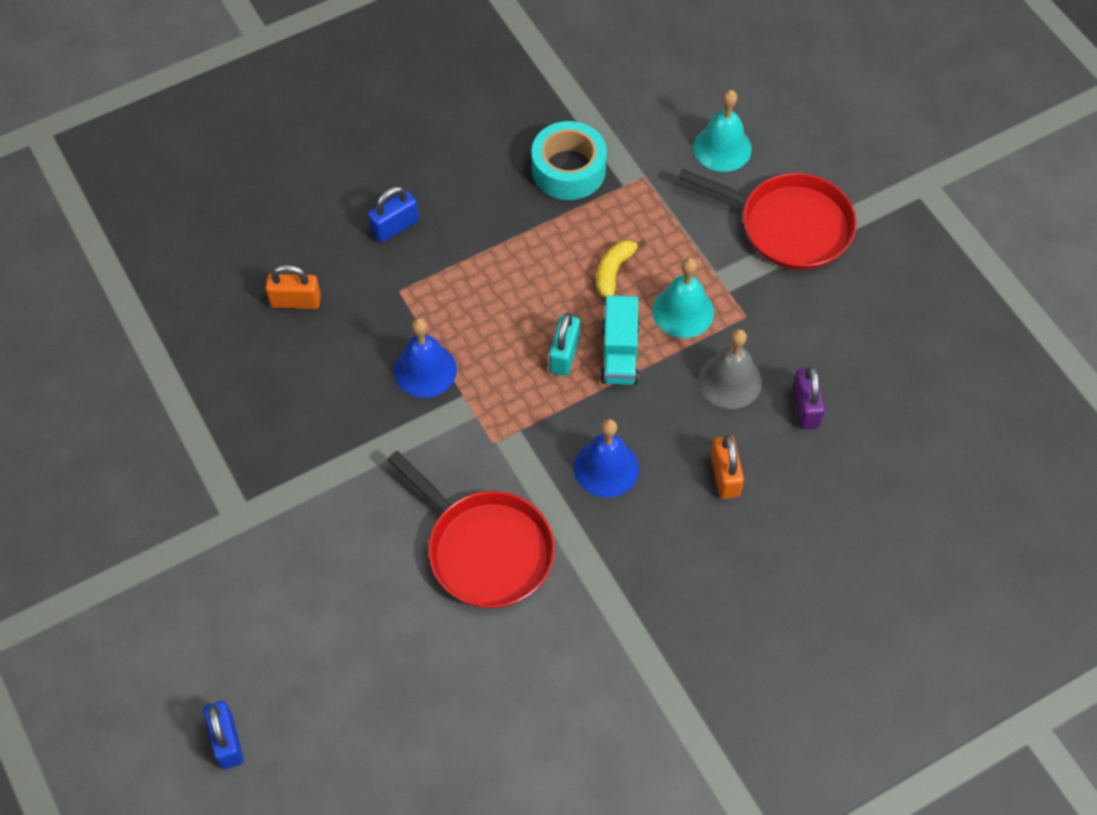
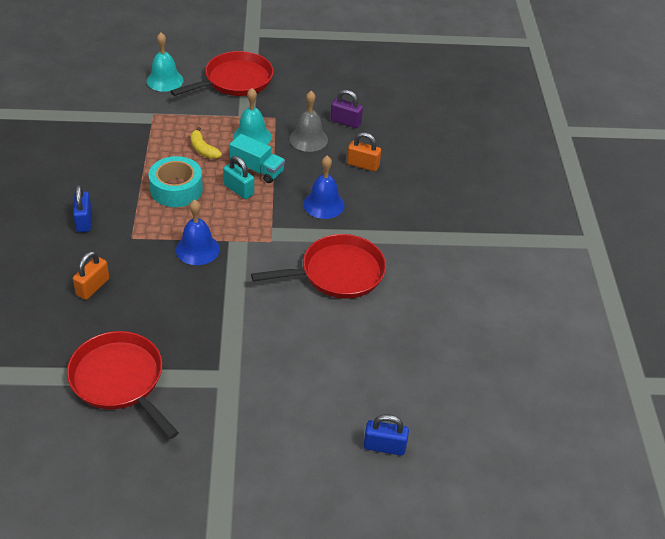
camera: 65 degrees left, 15 degrees down
(176, 411) = (119, 380): none -> red pan
(568, 169) = (119, 137): turquoise tape -> turquoise tape (176, 189)

